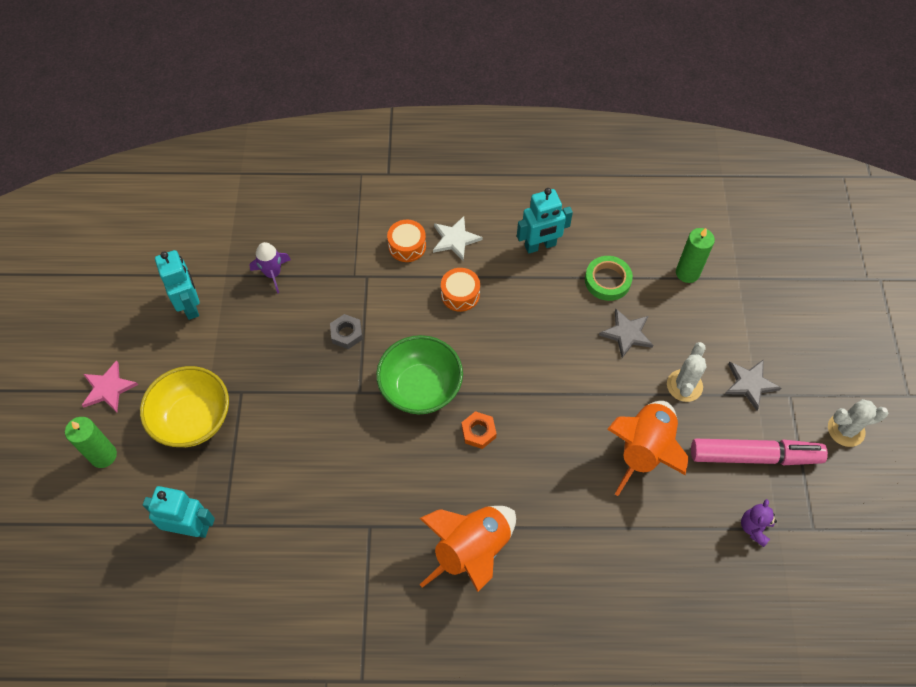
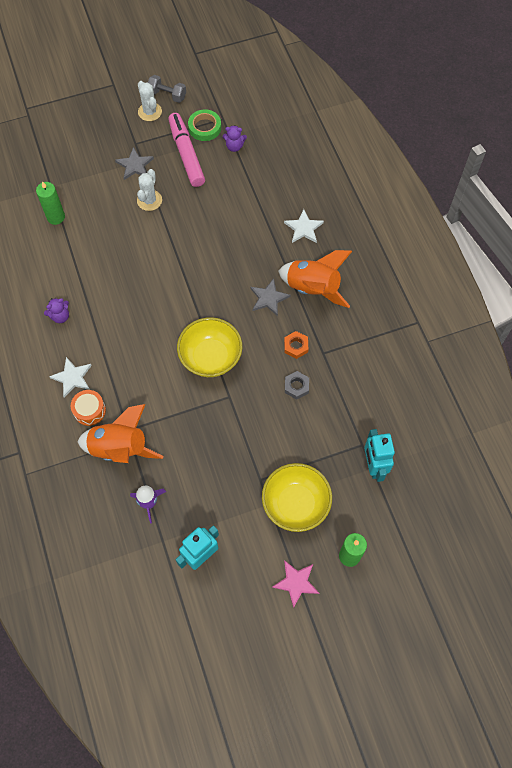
camera: 110 degrees left, 5 degrees up
(346, 334) = (184, 424): grey nut -> grey nut (296, 386)
(420, 388) = (210, 357): green bowl -> yellow bowl
(460, 294) = (122, 357): orange drum -> none
(478, 432) = (230, 310): orange nut -> orange nut (296, 346)
(540, 246) = (60, 316): turquoise robot -> purple teddy bear
(577, 576) = (303, 228): none -> white star
(607, 281) = (78, 264): green tape -> green tape (204, 127)
(627, 334) = (120, 242): grey star -> grey star (268, 298)
(644, 450) = (205, 212): orange rocket -> orange rocket (120, 448)
(684, 385) = (149, 200): white cactus -> white cactus turned 75 degrees counterclockwise
(875, 463) = (167, 95): none -> grey dumbbell

